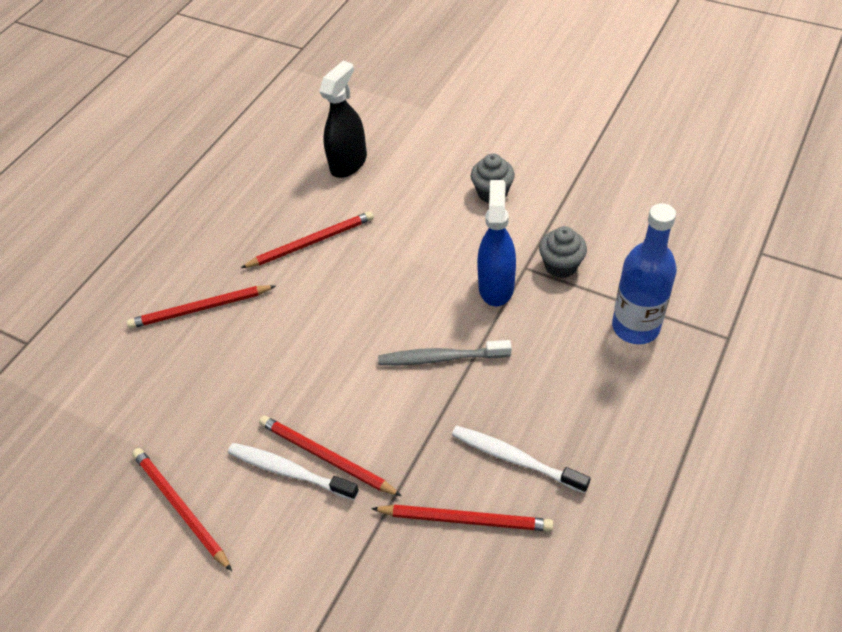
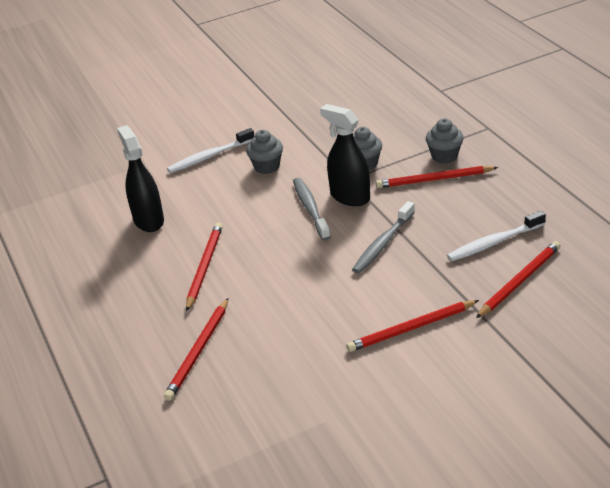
camera: 55 degrees left, 15 degrees down
(181, 508) = (383, 423): red pencil -> red pencil (434, 179)
(289, 471) = (406, 351): white toothbrush -> white toothbrush (209, 157)
(452, 266) = (310, 208): none -> grey toothbrush
(496, 286) = (350, 197): blue spray bottle -> black spray bottle
(635, 327) = (444, 156): blue bottle -> grey cupcake

